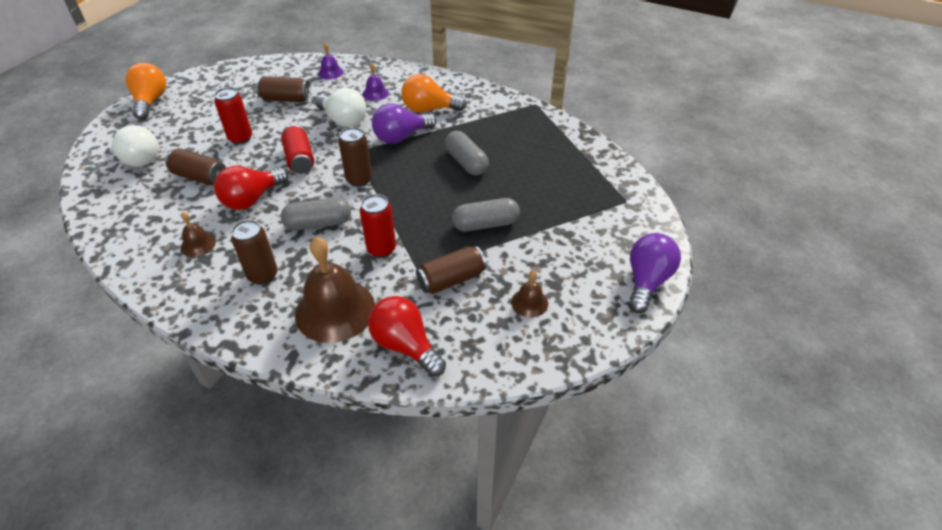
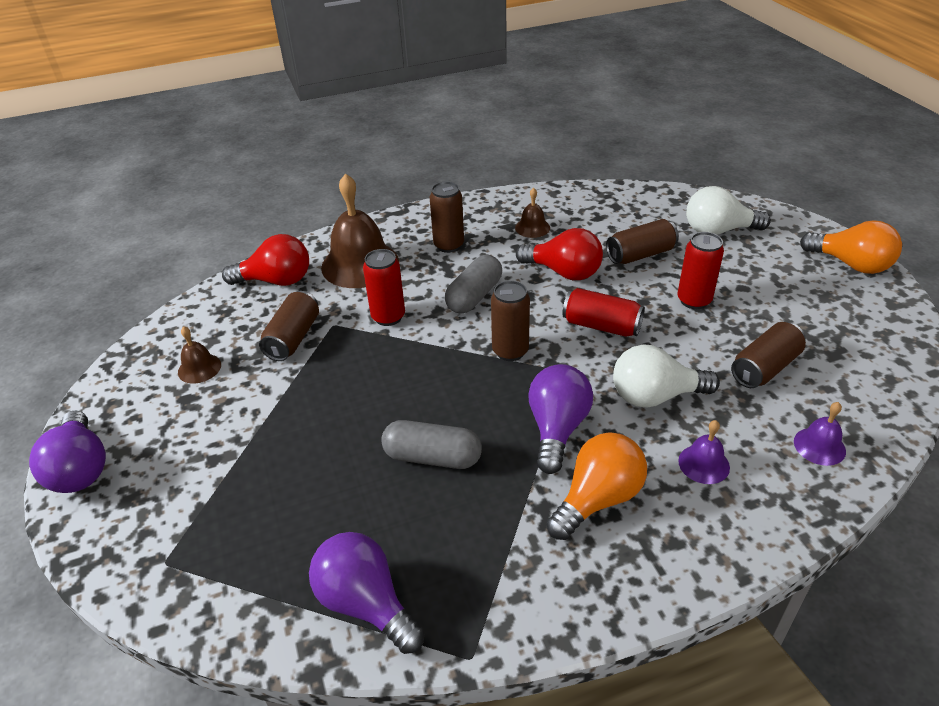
camera: 135 degrees right, 5 degrees down
(252, 199) = (564, 272): red light bulb -> red light bulb turned 120 degrees clockwise
(485, 224) = (318, 403): grey capsule -> none
(554, 136) = (366, 603): none -> purple light bulb

